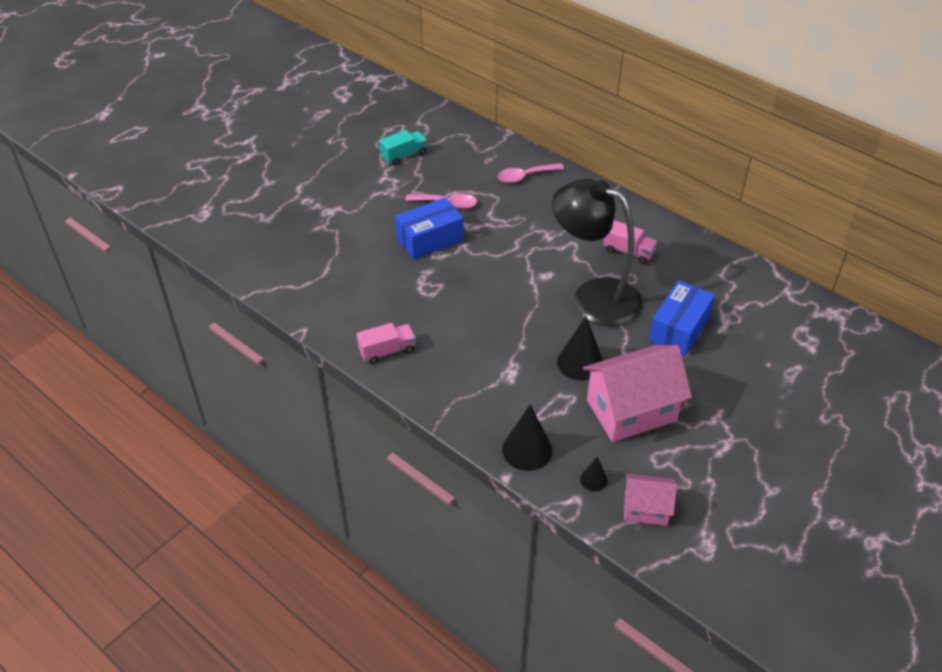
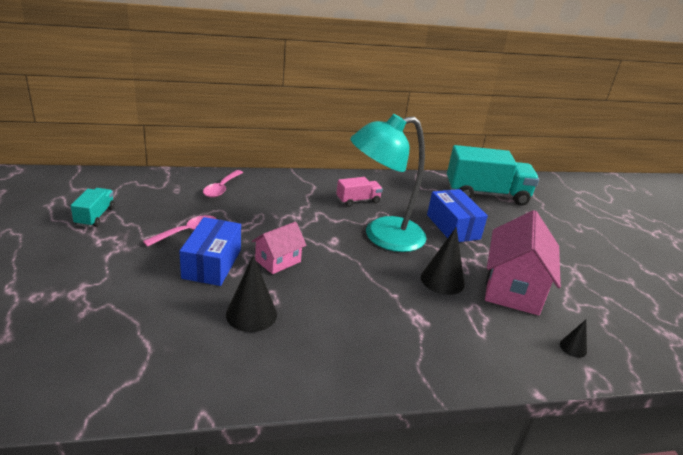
camera: 55 degrees left, 15 degrees down
(387, 351) = (310, 371): pink truck -> none
(527, 450) = (514, 362): black cone -> black cone (251, 314)
(594, 297) = (382, 236): black lamp -> turquoise lamp
(645, 509) = (619, 341): pink house -> pink house (278, 261)
(786, 322) = (486, 194): none -> turquoise truck

